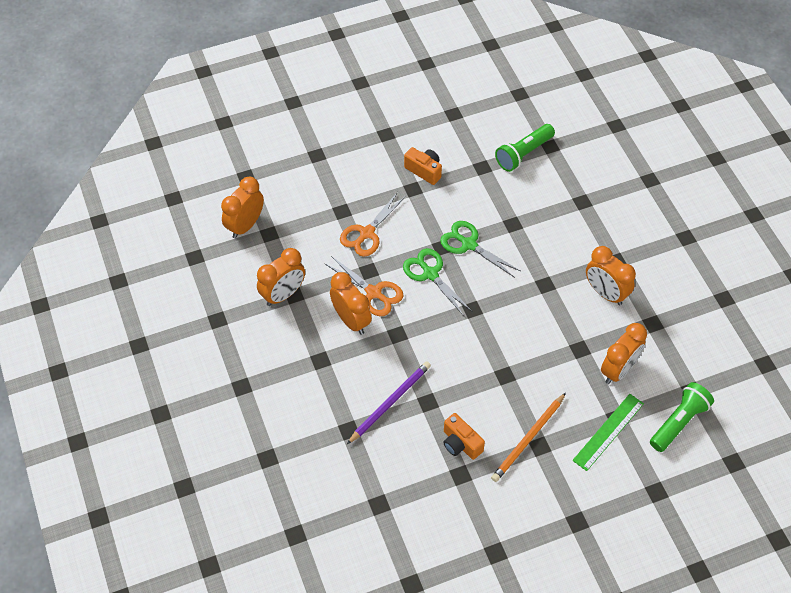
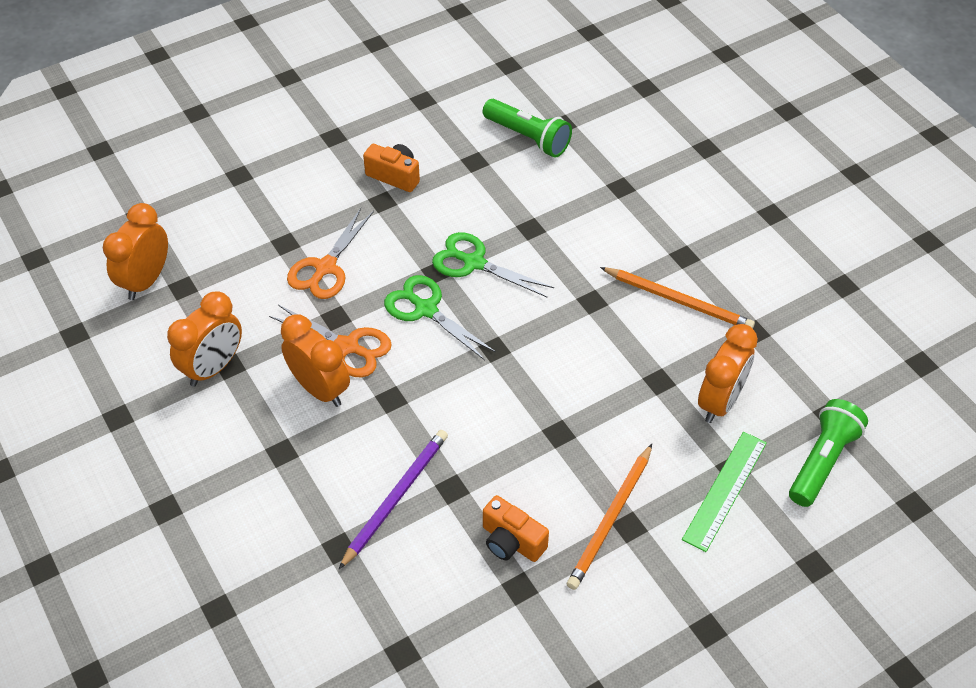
camera: 10 degrees left, 5 degrees down
(523, 154) = (528, 137): green flashlight -> green flashlight turned 90 degrees counterclockwise
(605, 293) = (678, 301): orange clock -> orange pencil

